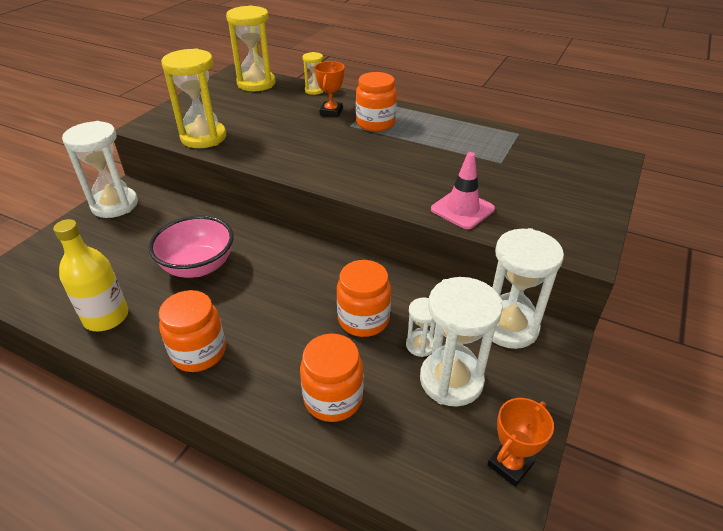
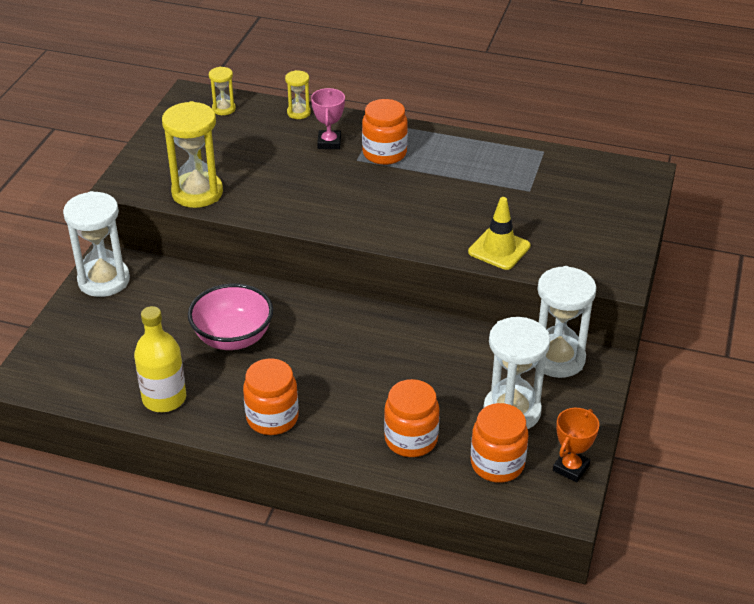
camera: 10 degrees left, 0 degrees up
(256, 83) = (224, 109): yellow hourglass -> yellow hourglass, size x0.50
(331, 112) = (329, 143): orange trophy -> pink trophy
(363, 319) = (419, 369): orange jar -> orange jar (497, 464)
(420, 345) = (478, 385): white hourglass -> none
(462, 209) = (499, 249): pink traffic cone -> yellow traffic cone

